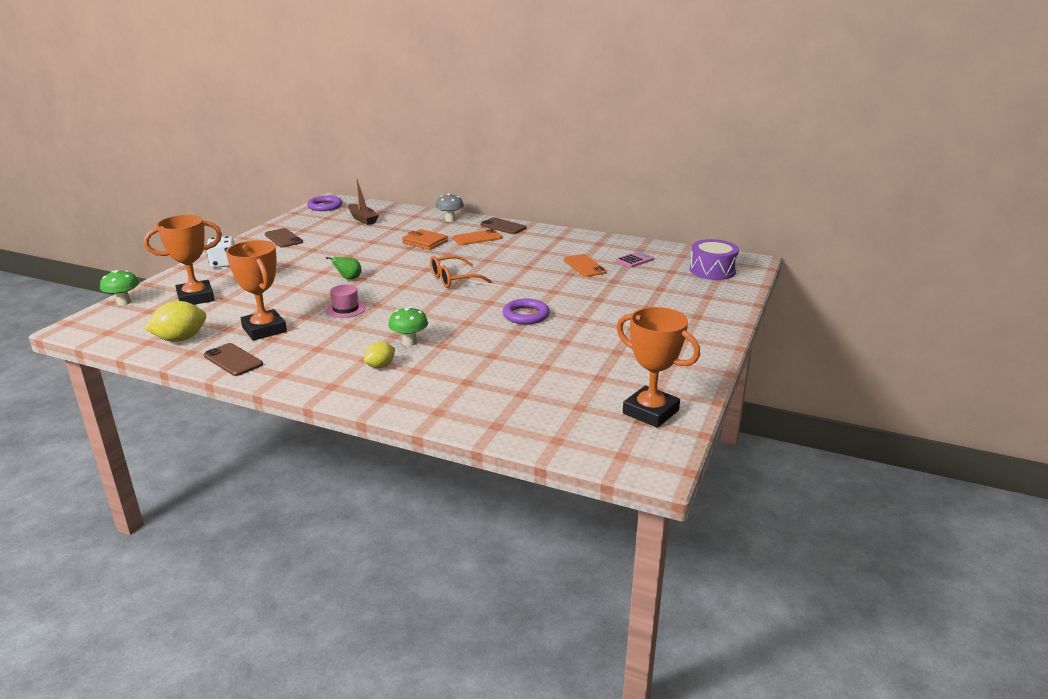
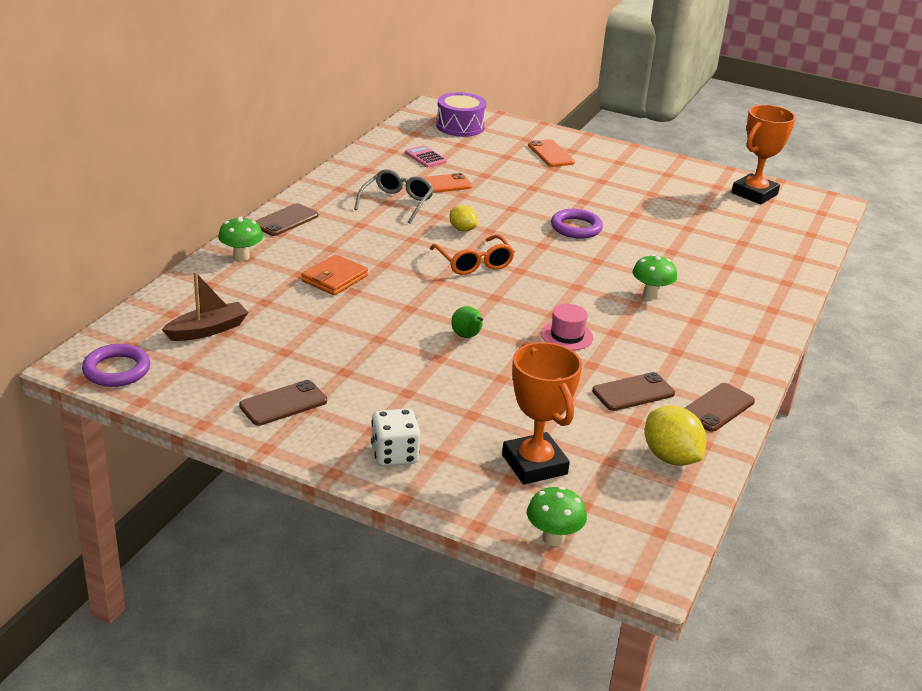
camera: 90 degrees left, 5 degrees up
(264, 330) = (633, 392): orange trophy -> brown phone
(380, 366) = (708, 311): yellow lemon -> yellow lemon (462, 229)
(450, 220) = (241, 256): grey mushroom -> green mushroom
(477, 238) = (328, 240): orange phone -> orange phone (551, 154)
(544, 254) = (397, 203): none -> grey glasses

